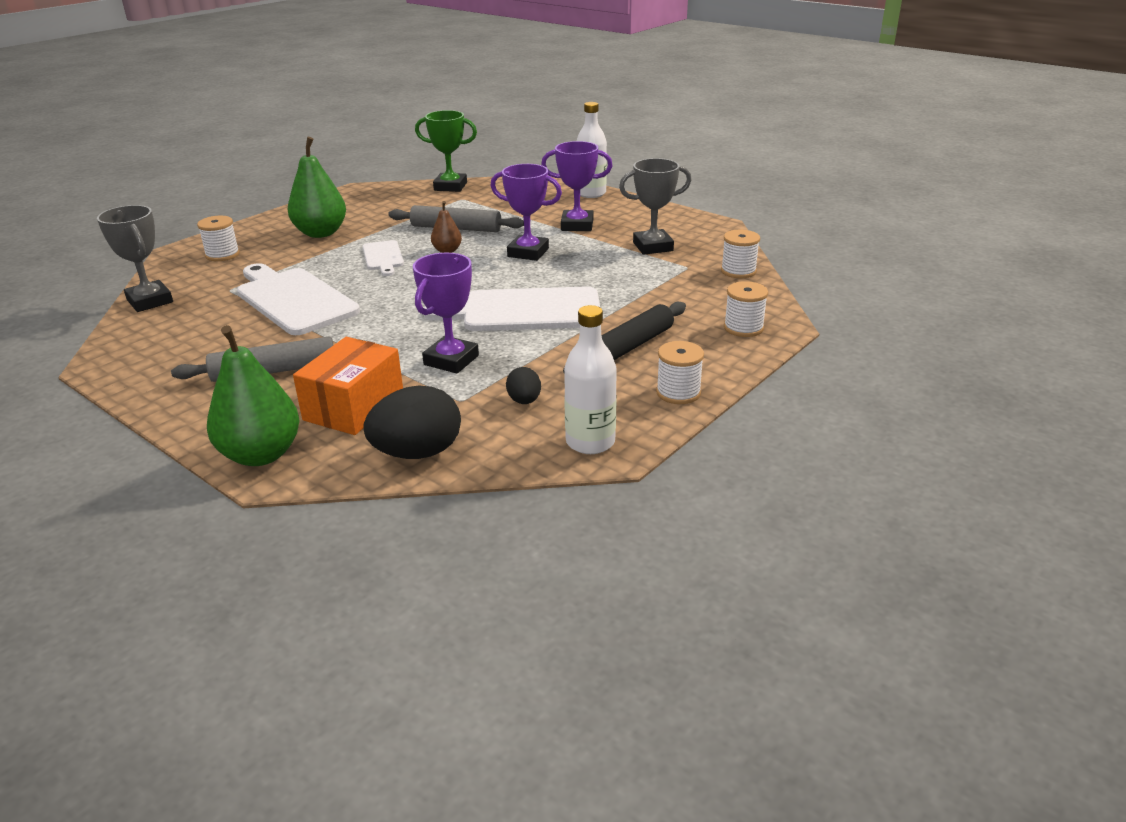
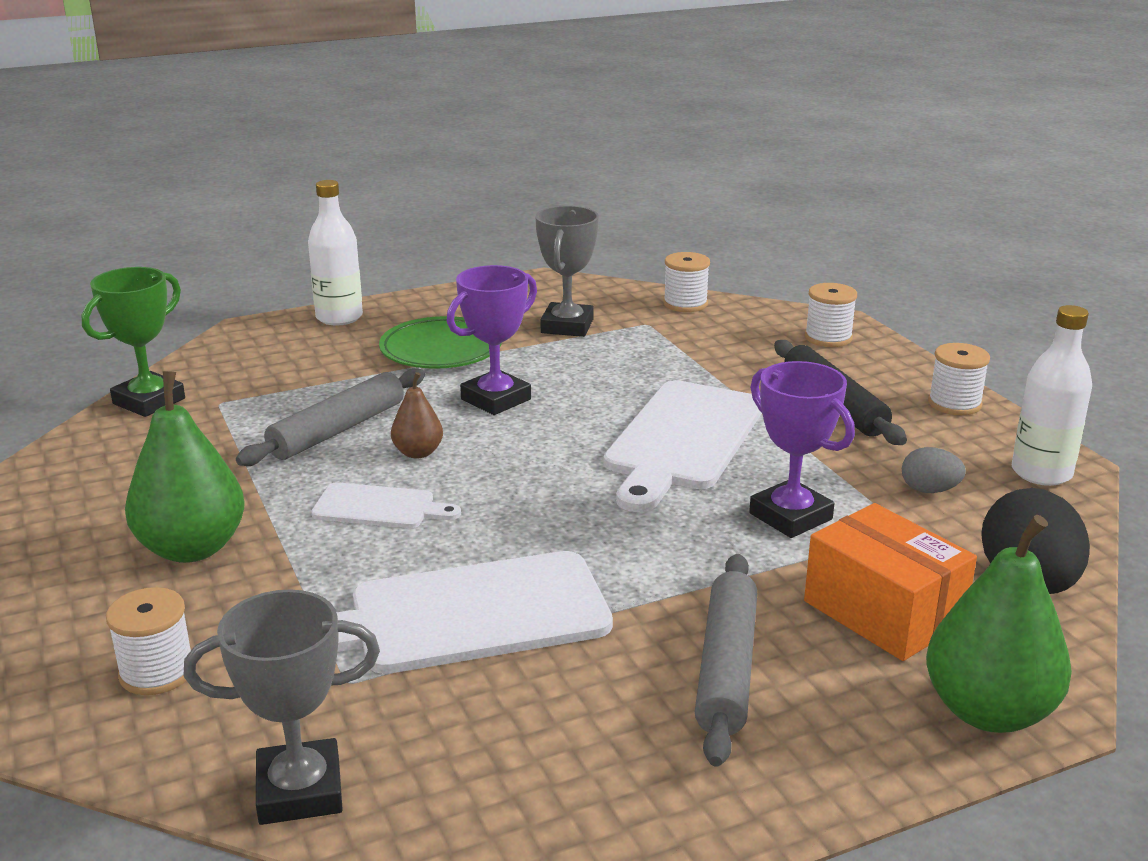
camera: 65 degrees left, 5 degrees down
(524, 401) = (929, 490): black egg -> grey egg
(577, 225) = (441, 350): purple trophy -> green plate

